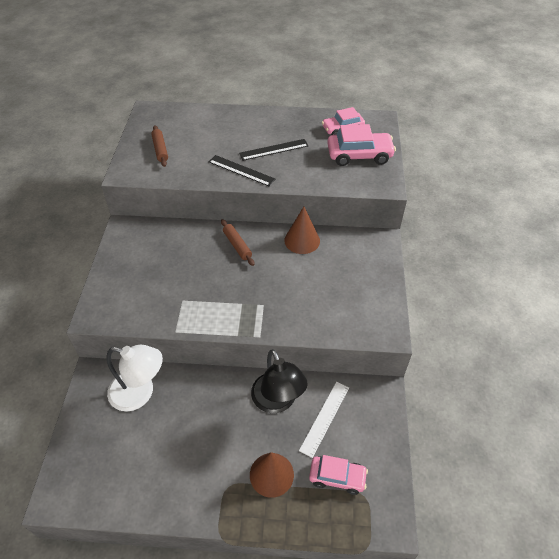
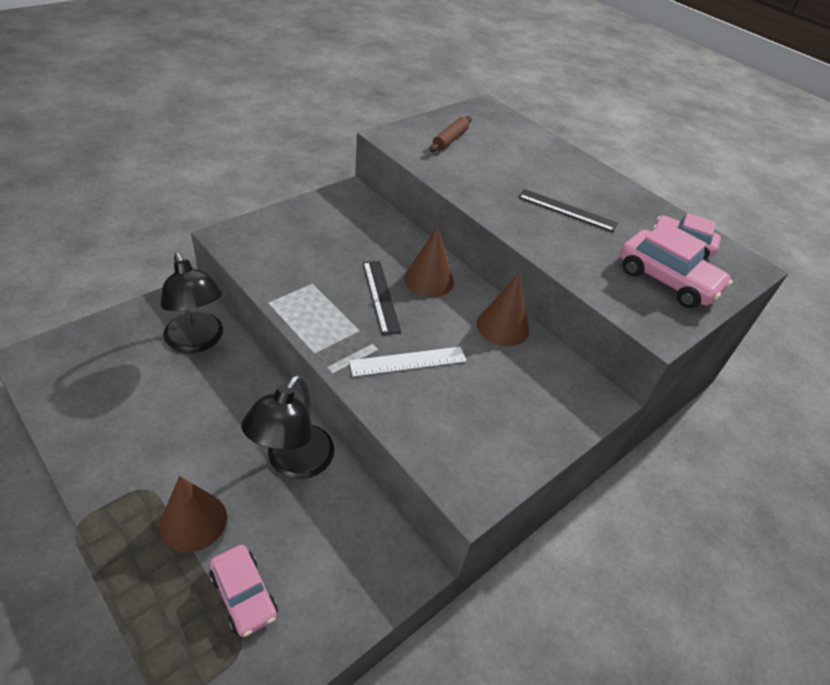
camera: 40 degrees right, 5 degrees down
(140, 393) = (197, 341): white lamp -> black lamp
(237, 245) = (429, 280): brown rolling pin -> brown cone
(241, 170) = (503, 204): black ruler -> black ruler (380, 296)
(325, 418) = (314, 526): white ruler -> white ruler (408, 361)

